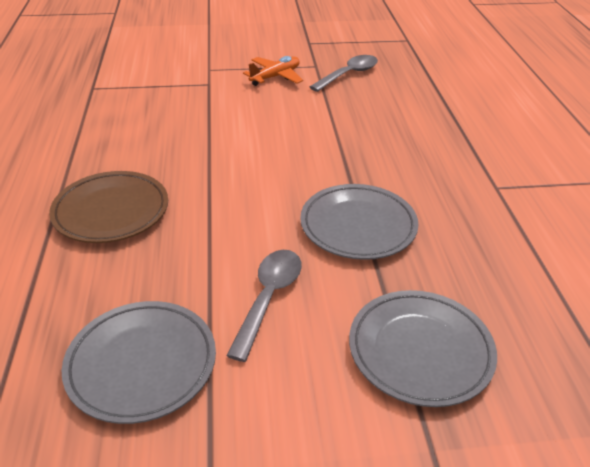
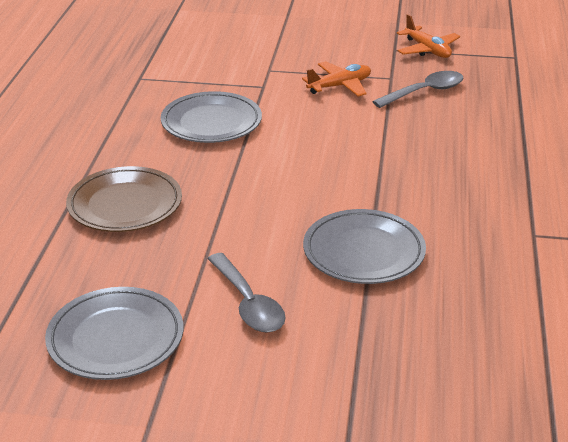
camera: 15 degrees right, 5 degrees down
(269, 298) = (248, 303): grey spoon -> grey spoon turned 120 degrees clockwise
(335, 41) = (427, 50): none -> orange plane
(420, 350) = (374, 370): grey plate -> grey plate (211, 122)

